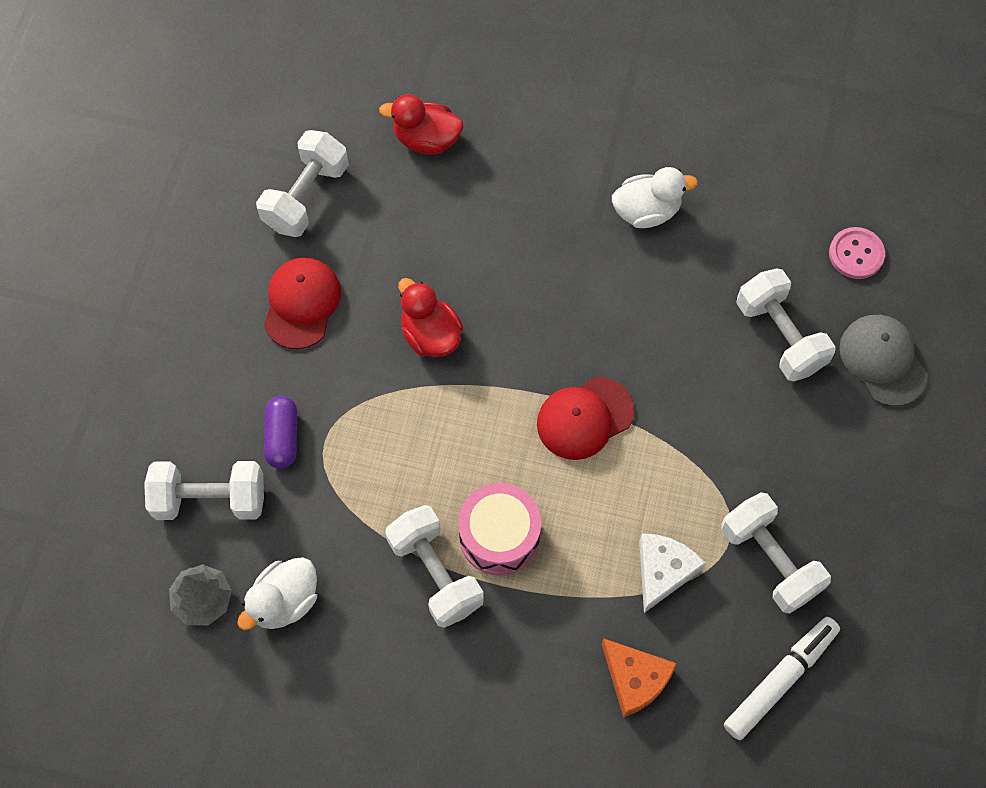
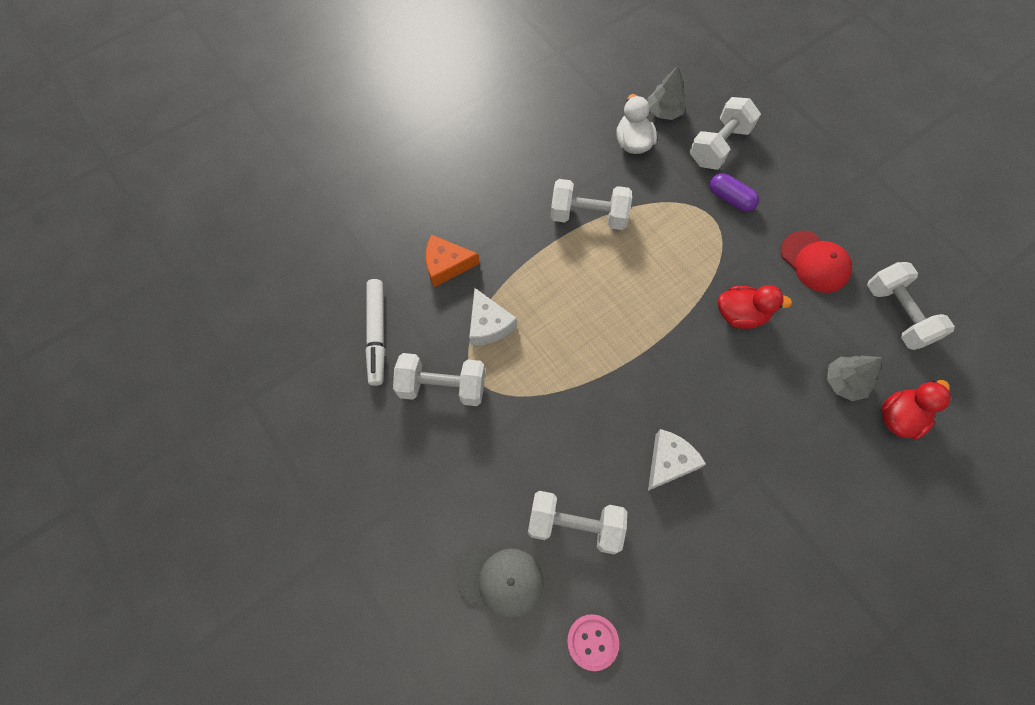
camera: 130 degrees right, 0 degrees up
(428, 202) = (844, 382): none -> grey tree
(499, 536) = (582, 260): pink drum -> none
(584, 418) = (616, 357): red cap -> none
(646, 211) = (738, 518): white duck -> none
(648, 298) = (669, 462): none -> white cheese

